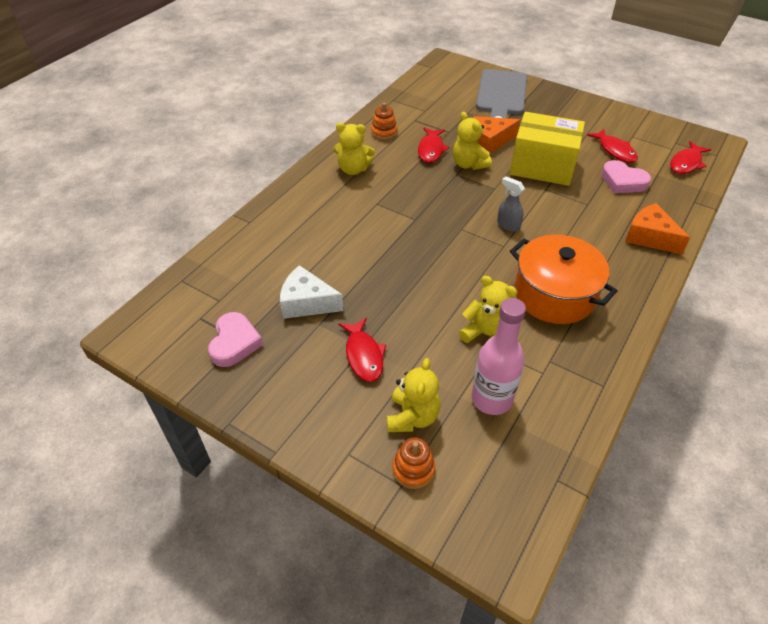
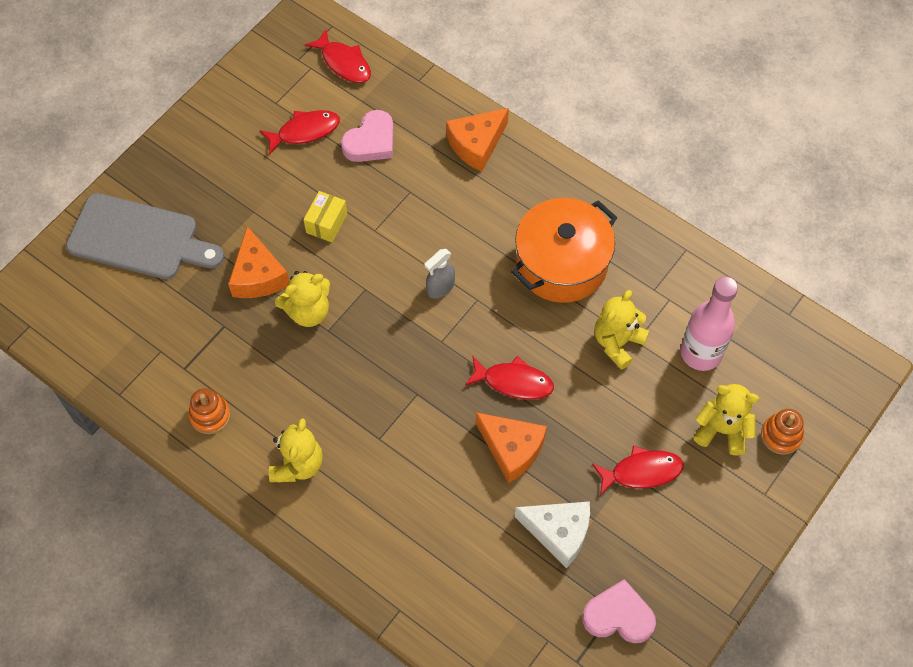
camera: 85 degrees left, 15 degrees up
(307, 303) = (558, 532): white cheese -> white cheese turned 90 degrees counterclockwise
(376, 272) = (512, 449): none -> orange cheese
(431, 150) = (266, 355): red fish -> red fish (514, 382)
(542, 166) = (326, 223): yellow box -> yellow box, size x0.45

